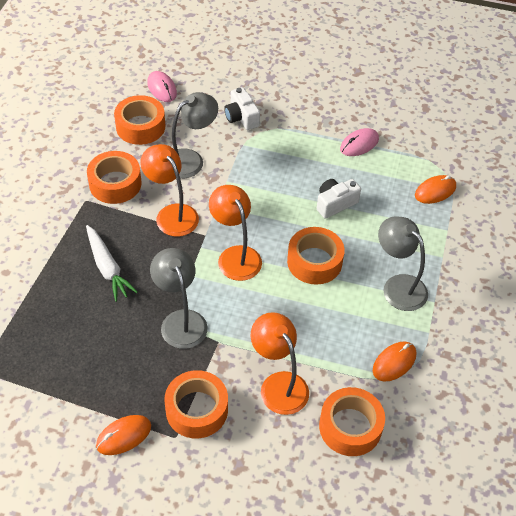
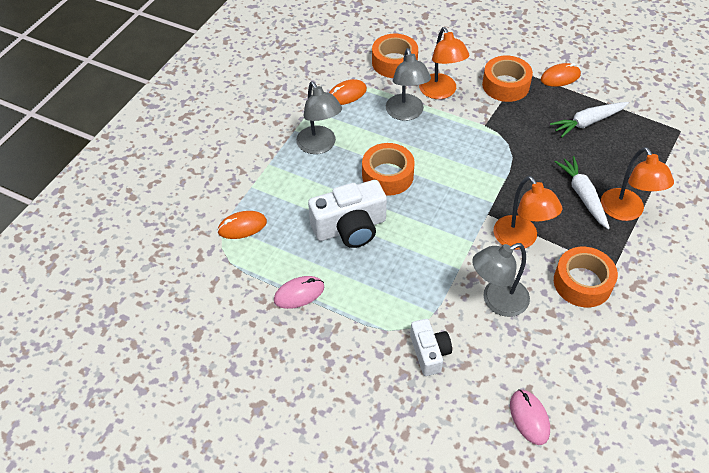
camera: 165 degrees left, 0 degrees up
(93, 365) = (587, 122): none -> white carrot
(140, 126) = (556, 357): orange tape -> none
(180, 320) = (515, 144): grey lamp -> grey lamp (406, 113)
(235, 256) = (460, 190): orange lamp -> orange lamp (626, 212)
(335, 204) = (350, 227): white camera -> white camera, size x1.66

